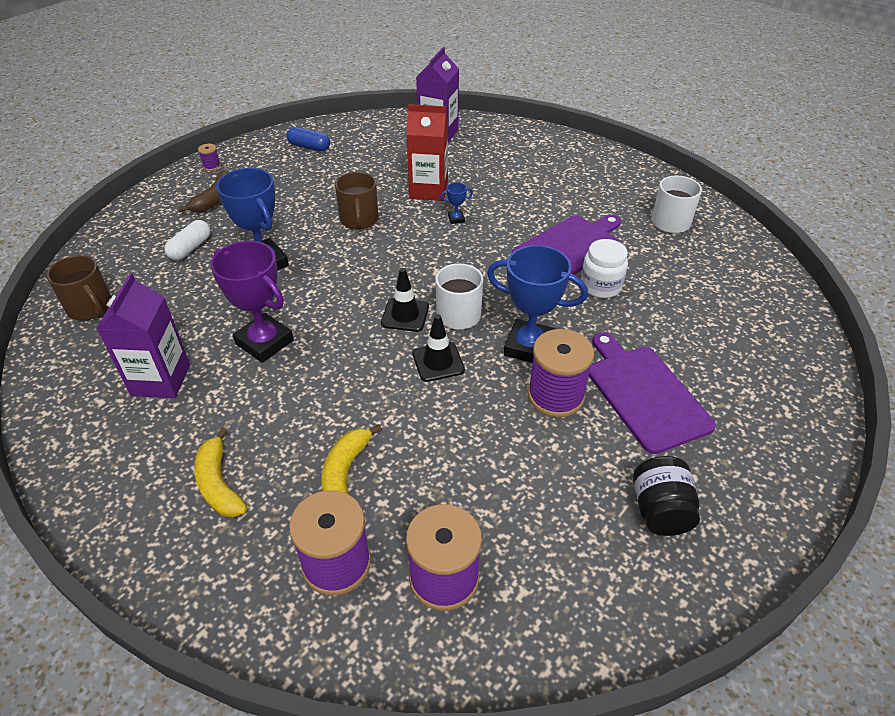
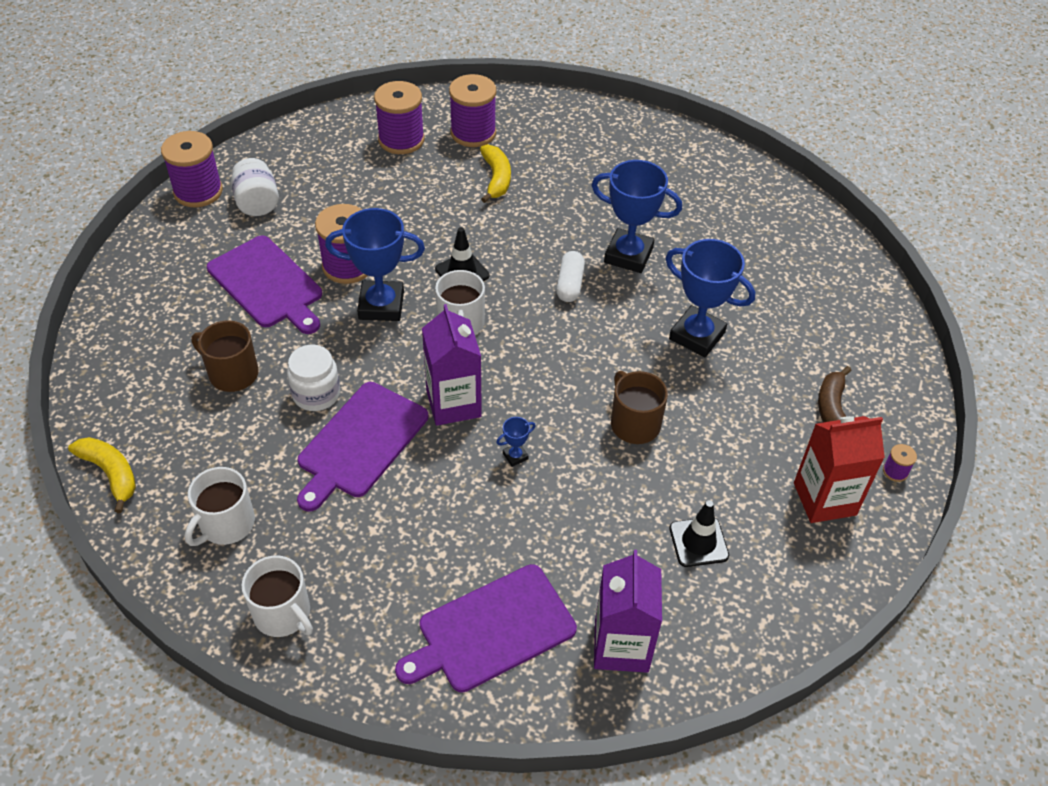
camera: 160 degrees right, 5 degrees up
(90, 308) = (815, 250): brown mug -> brown mug (232, 373)
(161, 380) = (687, 207): purple carton -> purple carton (453, 403)
(190, 248) = (791, 336): white capsule -> white capsule (569, 284)
(219, 484) = (581, 155): yellow banana -> yellow banana (111, 473)
(264, 342) = (628, 255): purple trophy -> blue trophy
(309, 147) = (798, 552): blue capsule -> none
(405, 315) = (514, 311): black traffic cone -> black traffic cone (698, 542)
(428, 190) = (574, 502): red carton -> red carton (824, 499)
(508, 151) = (491, 630): none -> purple cutting board
(631, 177) = (283, 613): none -> white mug
(660, 510) = (257, 203): black jar -> white jar
(744, 552) = (198, 191): none -> purple spool

